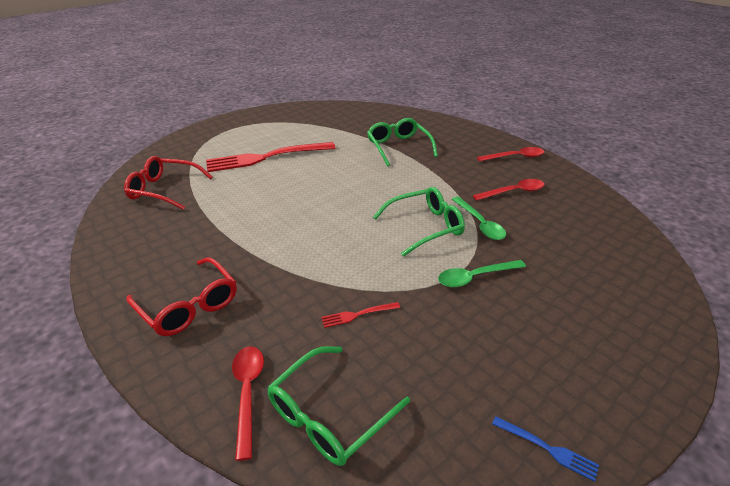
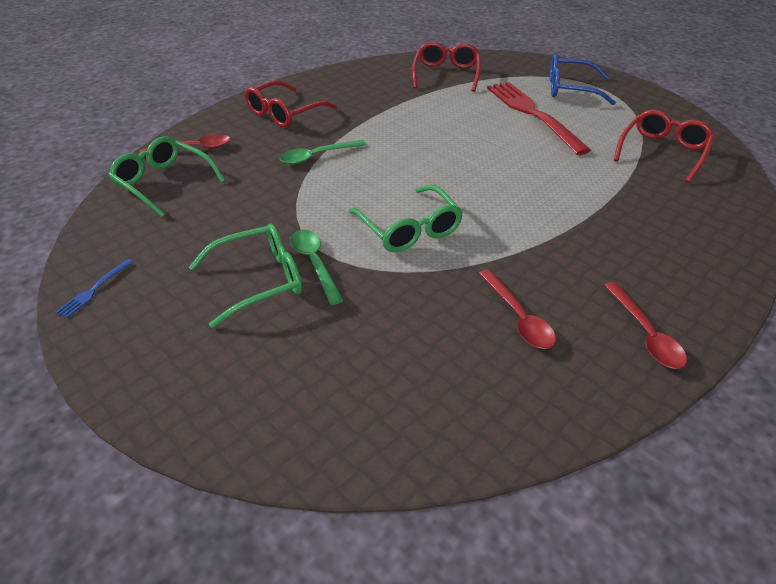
camera: 85 degrees right, 5 degrees up
(233, 137) = (571, 89): none -> blue glasses
(338, 122) = (662, 152): none -> red glasses
(357, 315) = (264, 189): red fork -> none
(399, 147) = (611, 207): green glasses -> green glasses (258, 281)
(480, 224) = (423, 275): green spoon -> green spoon (317, 156)

